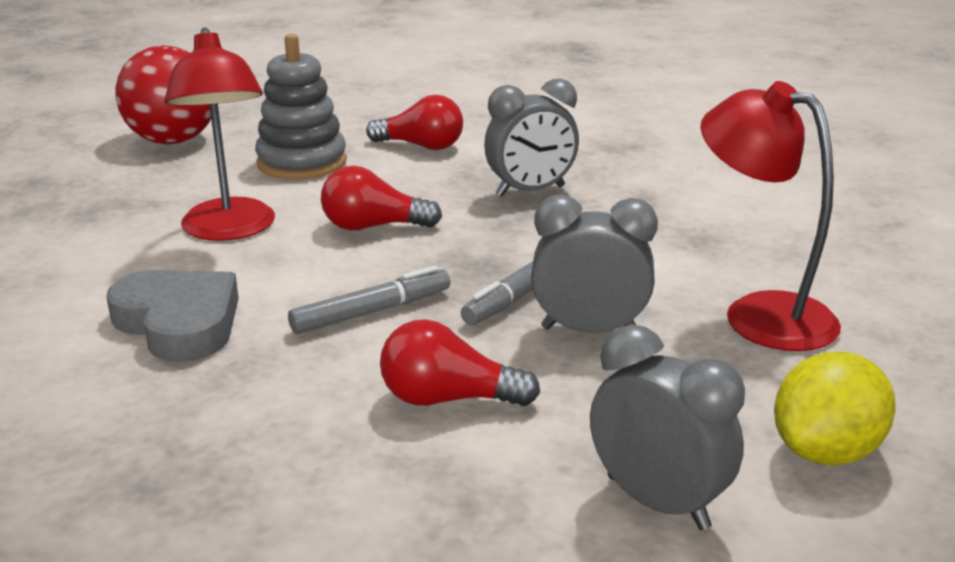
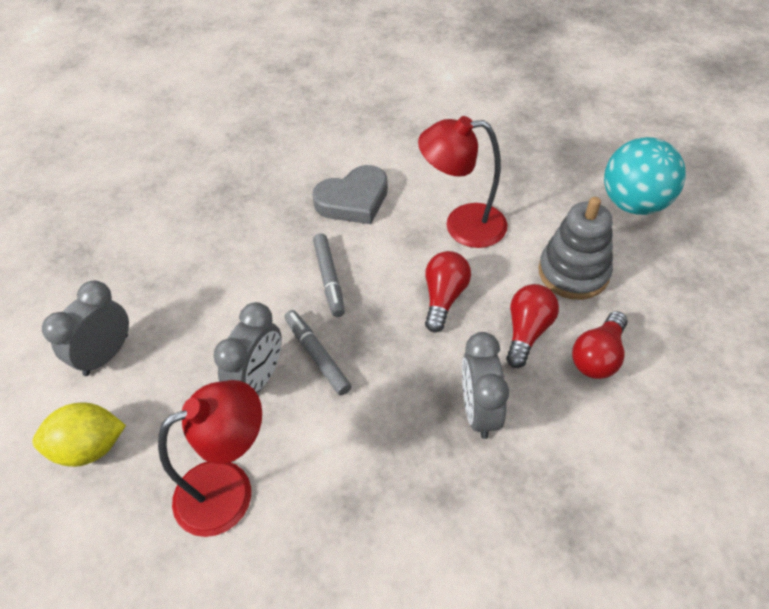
camera: 110 degrees right, 25 degrees up
(173, 141) = (634, 203): red ball -> turquoise ball
(448, 399) = (228, 295): red light bulb -> red light bulb (527, 331)
(657, 502) = (106, 355): grey clock -> grey clock turned 150 degrees clockwise
(826, 451) = (90, 447): yellow lemon -> yellow lemon turned 75 degrees counterclockwise

